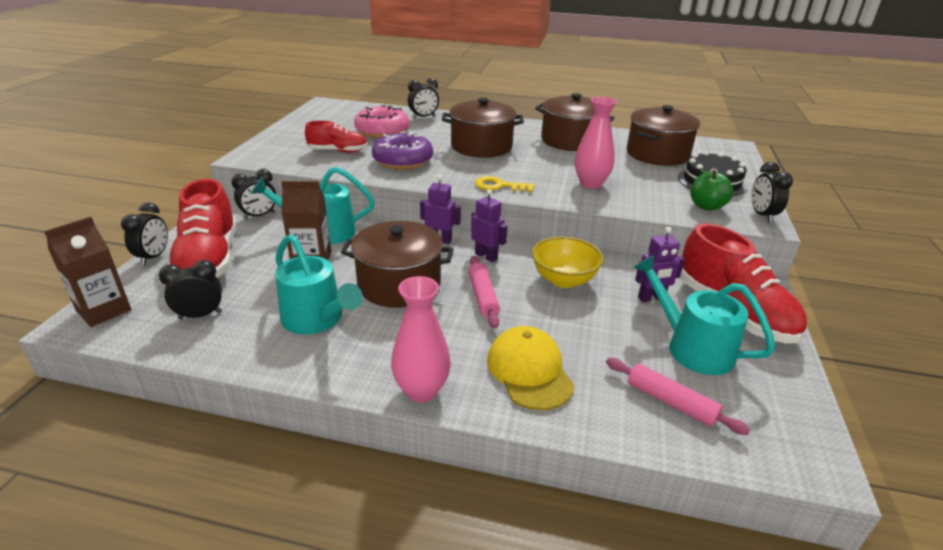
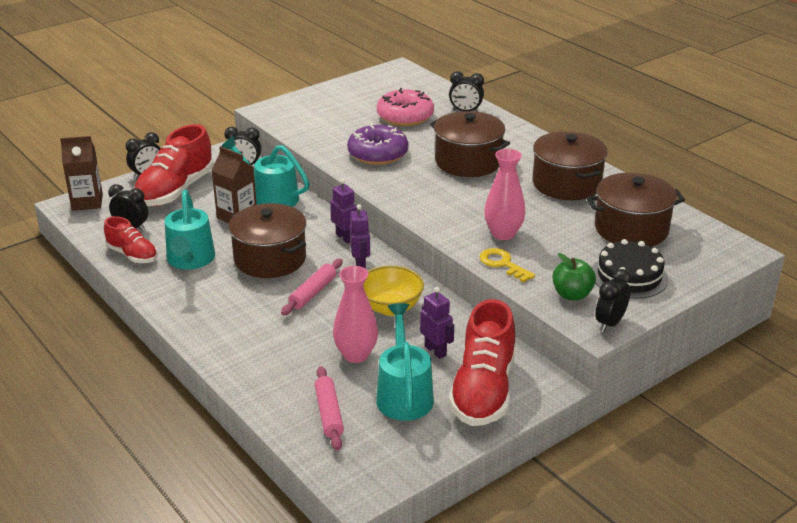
camera: 40 degrees right, 0 degrees up
(338, 151) = (340, 127): red shoe -> red shoe (132, 255)
(421, 390) = (194, 330): pink vase -> pink vase (356, 355)
(499, 186) = (419, 206): yellow key -> yellow key (503, 264)
(529, 371) = (270, 352): yellow cap -> none
(651, 298) = (435, 351): purple robot -> purple robot turned 150 degrees counterclockwise

